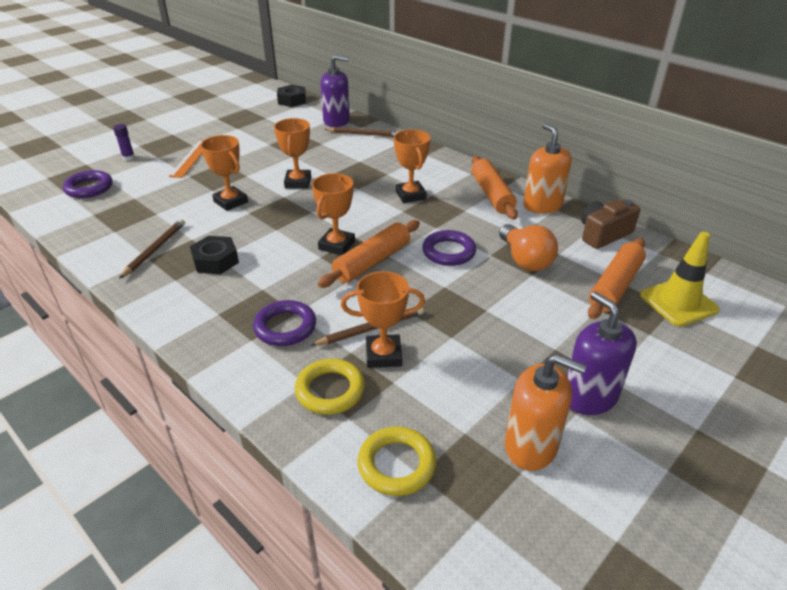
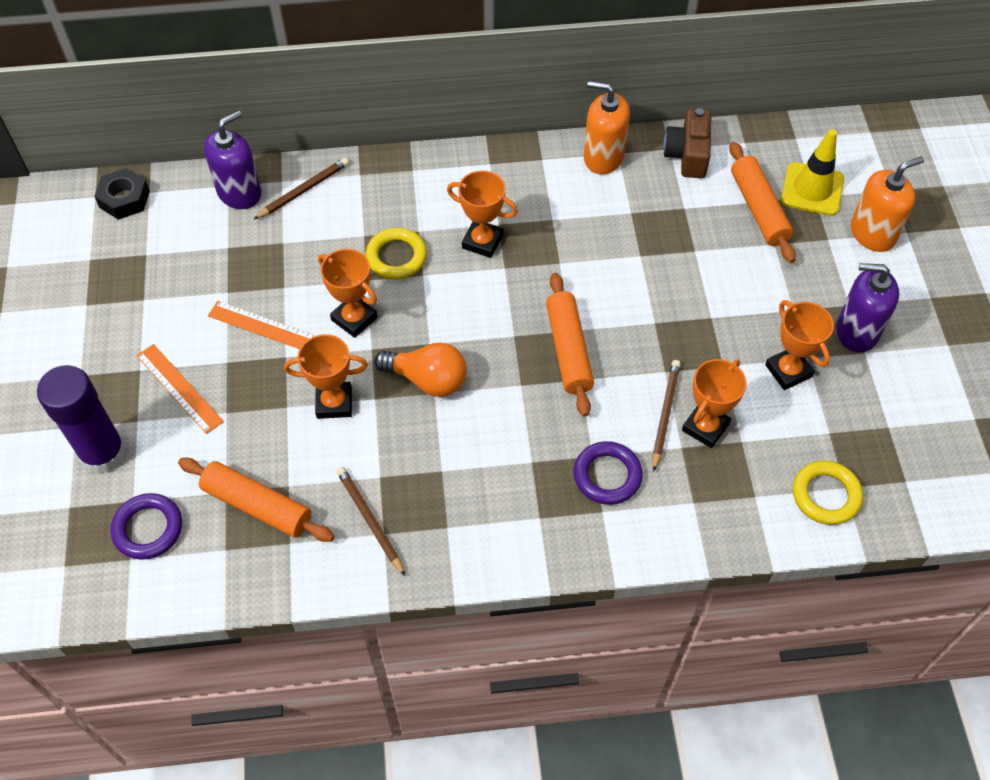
camera: 50 degrees left, 20 degrees up
(128, 158) = (103, 453): purple glue stick -> purple glue stick, size x2.46
(216, 261) = (445, 476): black nut -> none
(259, 162) = (264, 327): none -> orange ruler
(330, 390) = (716, 490): yellow ring -> yellow ring (396, 257)
(336, 245) = (514, 360): orange trophy -> orange trophy (788, 371)
(448, 252) = (608, 282): purple ring -> none
(492, 194) = (547, 178): orange rolling pin -> orange rolling pin (257, 506)
(525, 260) = (671, 238): orange light bulb -> orange light bulb (427, 379)
(531, 446) = (871, 403): orange soap dispenser -> orange soap dispenser (872, 233)

